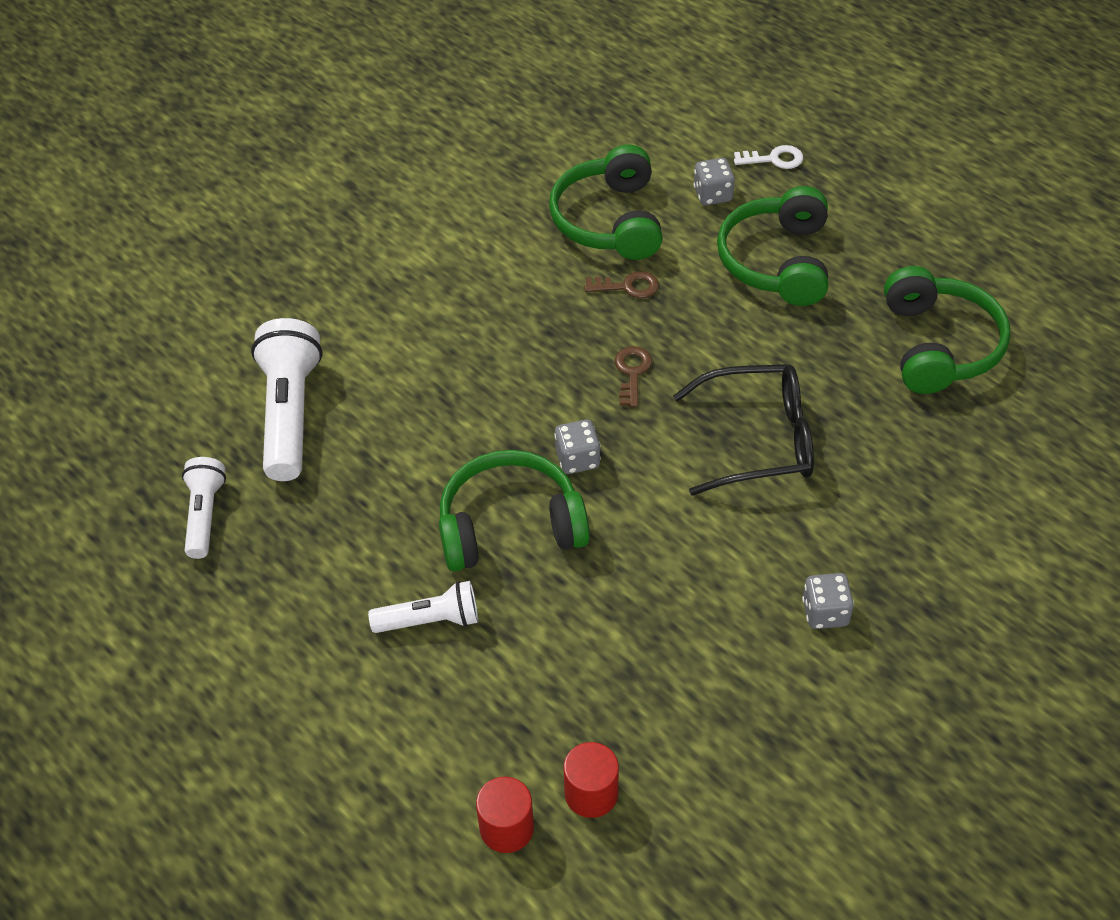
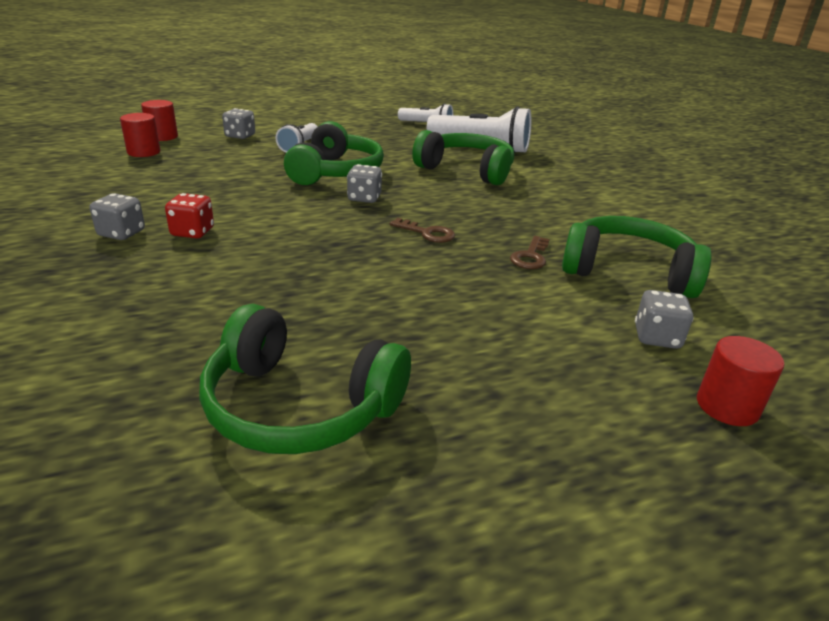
camera: 110 degrees right, 20 degrees down
(431, 726) = (240, 136): none -> grey dice
(759, 440) = (302, 259): black glasses -> none
(774, 159) = (727, 406): white key -> red cylinder
(776, 556) = (192, 232): none -> red dice
(777, 261) = (522, 342): green headphones -> green headphones (466, 170)

